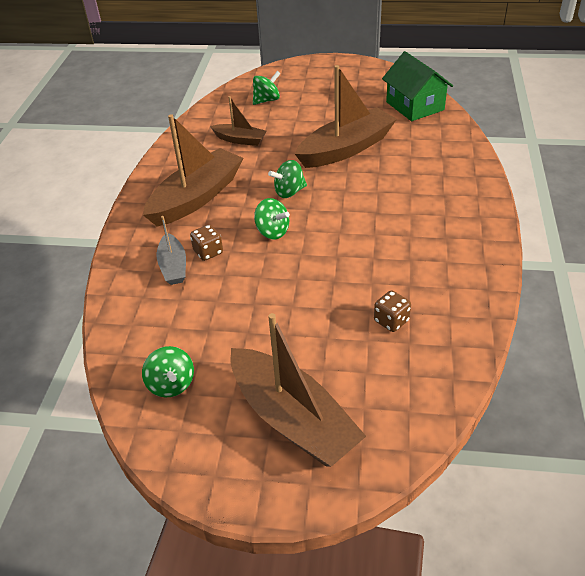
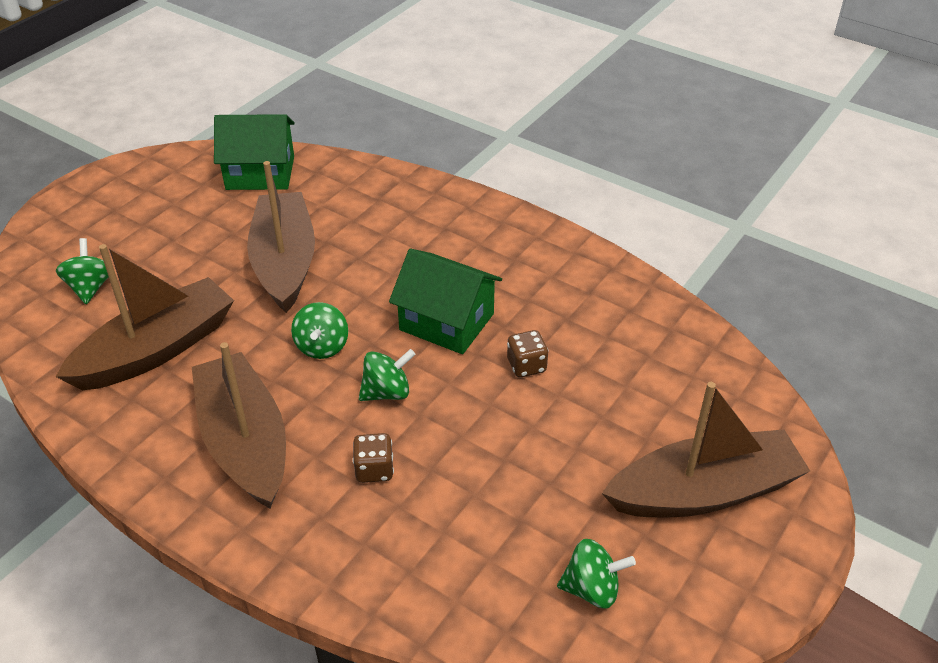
camera: 65 degrees left, 0 degrees up
(173, 266) = (373, 517): grey boat -> none
(240, 140) = (156, 349): brown boat -> brown boat, size x1.91
(354, 231) = (446, 322): none -> green house
(391, 321) = (610, 355): brown dice -> brown dice (526, 366)

